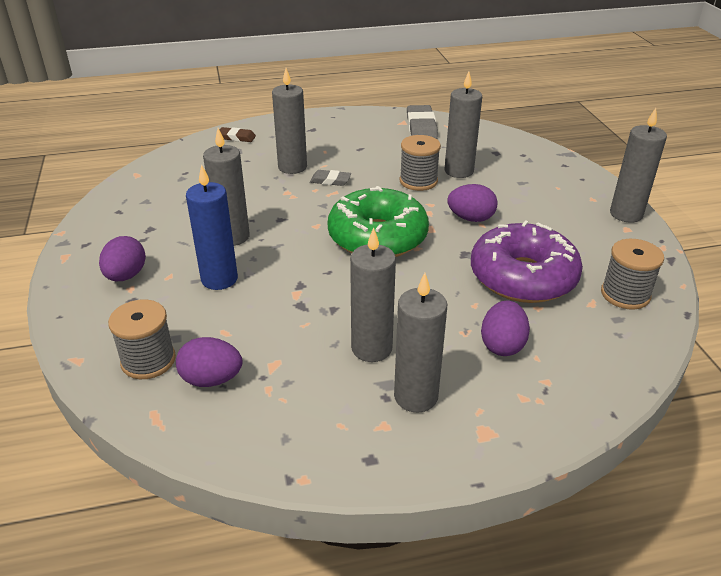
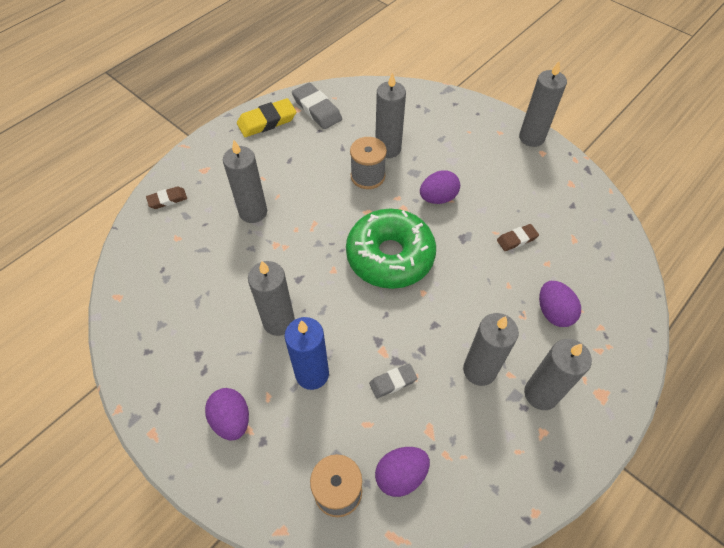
camera: 35 degrees left, 20 degrees up
(330, 180) = (299, 212): grey eraser -> grey eraser (393, 382)
(369, 121) = (267, 121): none -> yellow eraser
(523, 277) = (517, 239): purple donut -> brown eraser
(625, 294) = (586, 219): grey spool -> none

